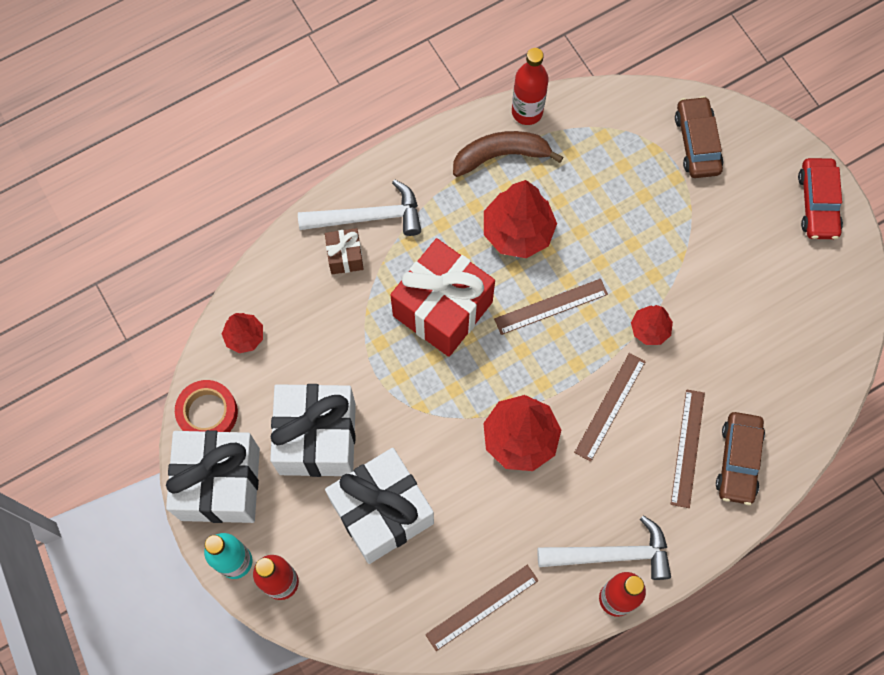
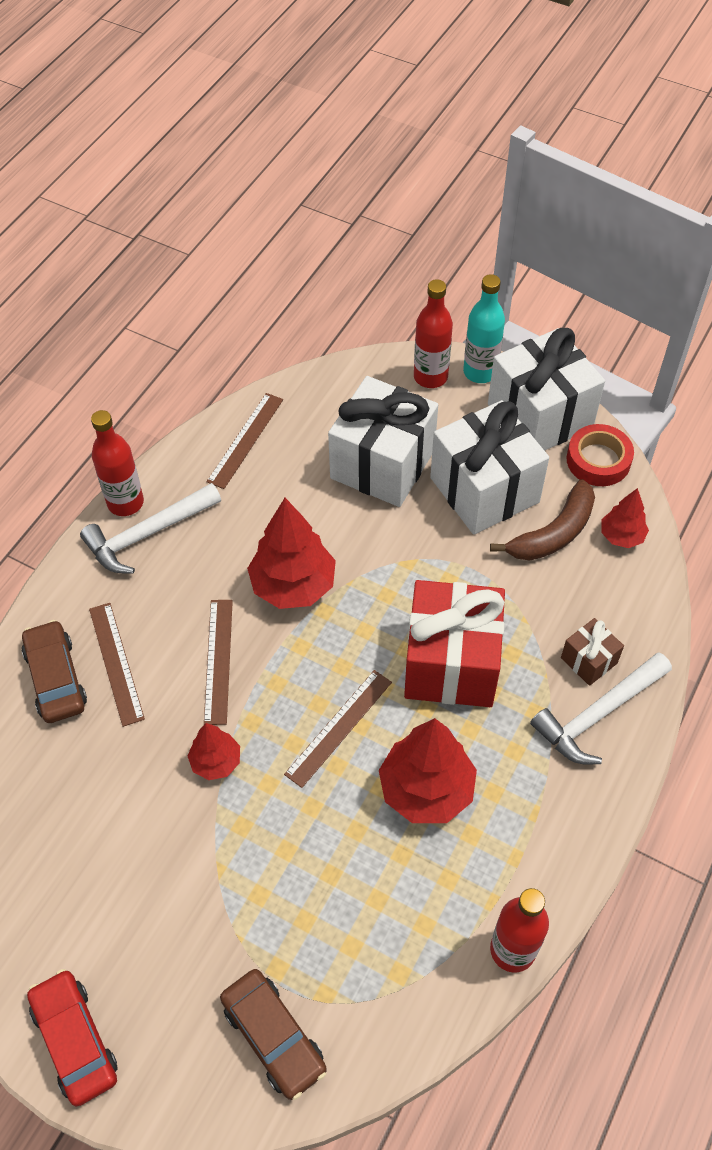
camera: 150 degrees right, 15 degrees down
(501, 155) = (505, 872): brown banana -> brown banana (553, 533)

